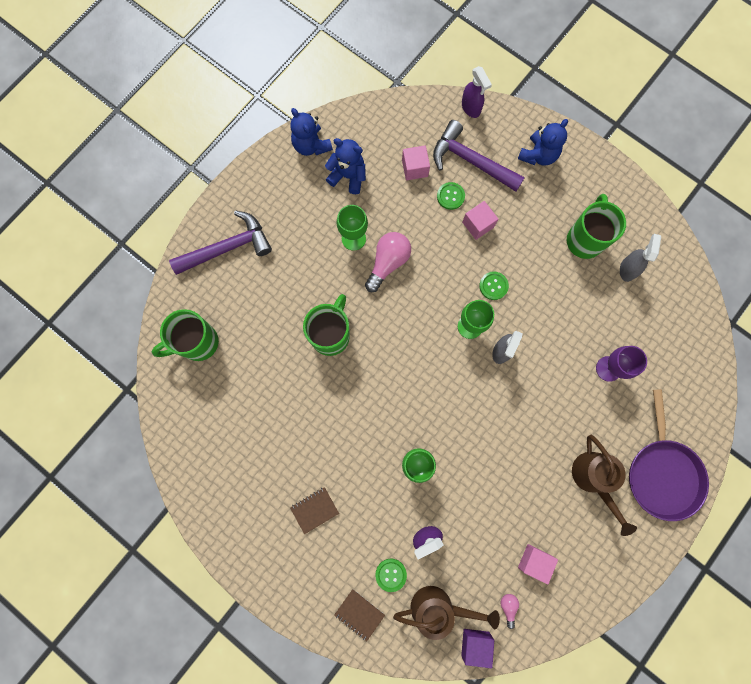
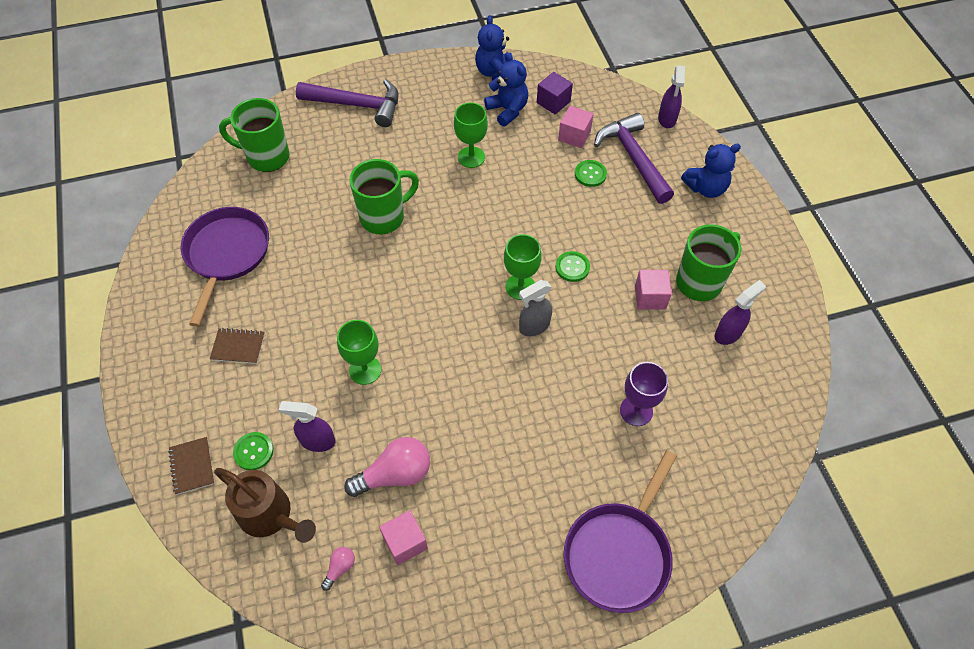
camera: 35 degrees right, 20 degrees down
(241, 445) = (226, 254): none -> purple pan
(388, 263) = (486, 192): pink light bulb -> pink light bulb (395, 474)
(475, 643) = (275, 579): purple cube -> purple cube (553, 102)
(478, 225) = (598, 210): pink cube -> pink cube (650, 297)
(594, 479) = (536, 506): brown watering can -> none
(627, 269) = (728, 333): grey spray bottle -> purple spray bottle

